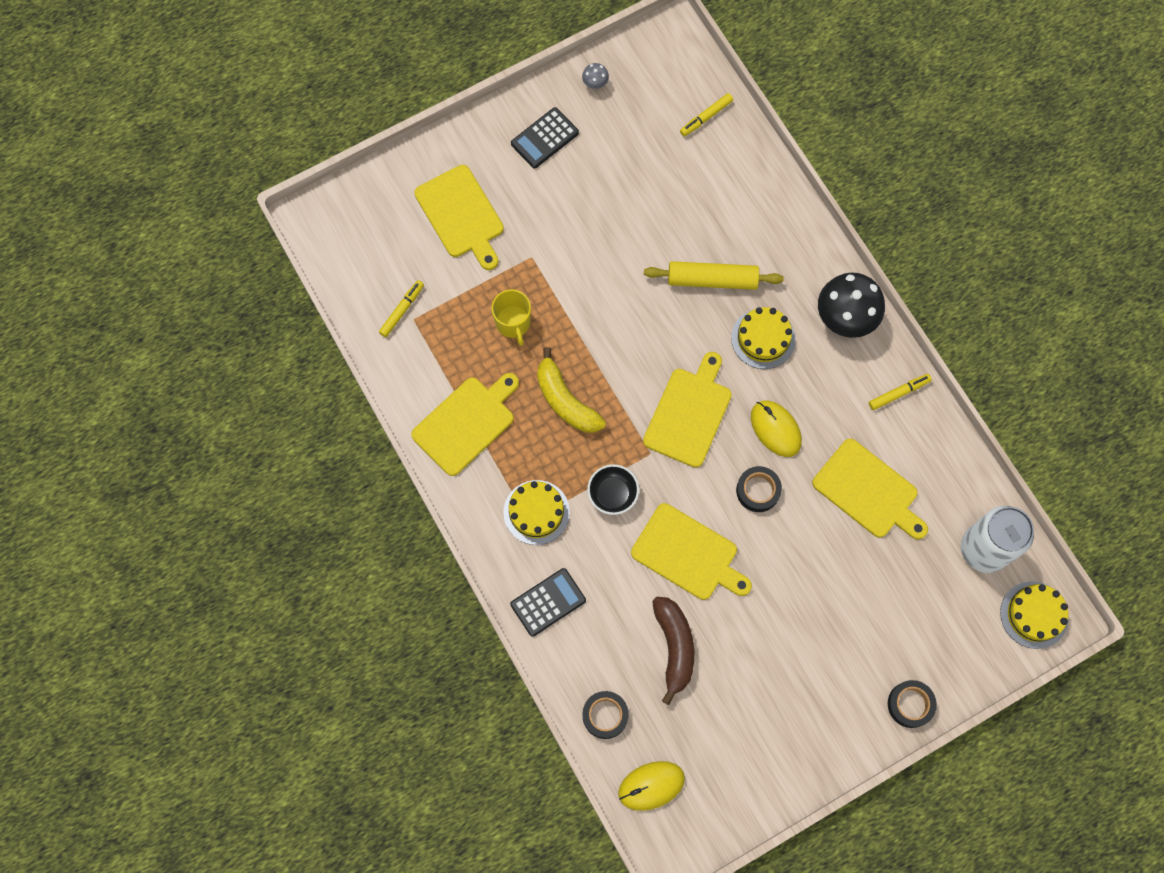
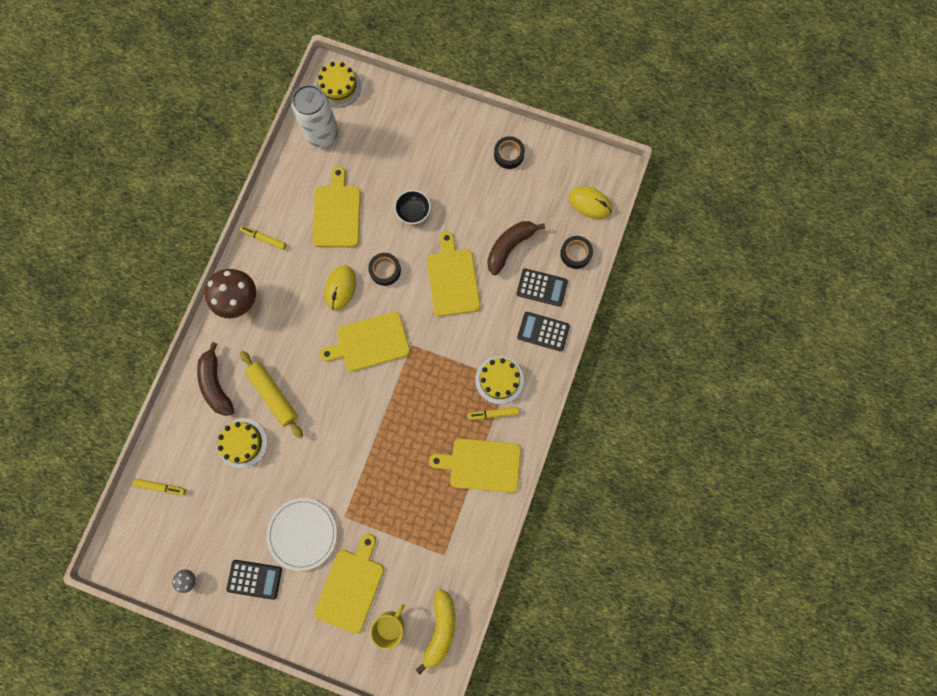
camera: 130 degrees left, 5 degrees up
(402, 310) = (444, 567): yellow marker -> yellow marker (493, 414)
(513, 323) = (396, 491): yellow mug -> yellow mug (390, 624)
(549, 209) = (302, 533): none -> white plate
(565, 400) = (420, 419): yellow banana -> yellow banana (440, 629)
(598, 643) = (542, 287): none -> black calculator
(612, 494) = (453, 346): black bowl -> black bowl (413, 212)
(763, 338) = (289, 337): yellow cake -> yellow cake (242, 443)
(770, 235) = (216, 384): none -> brown banana
(844, 319) = (240, 301): black mushroom -> brown mushroom
(910, 704) = (438, 112): black tape -> black tape (509, 154)

